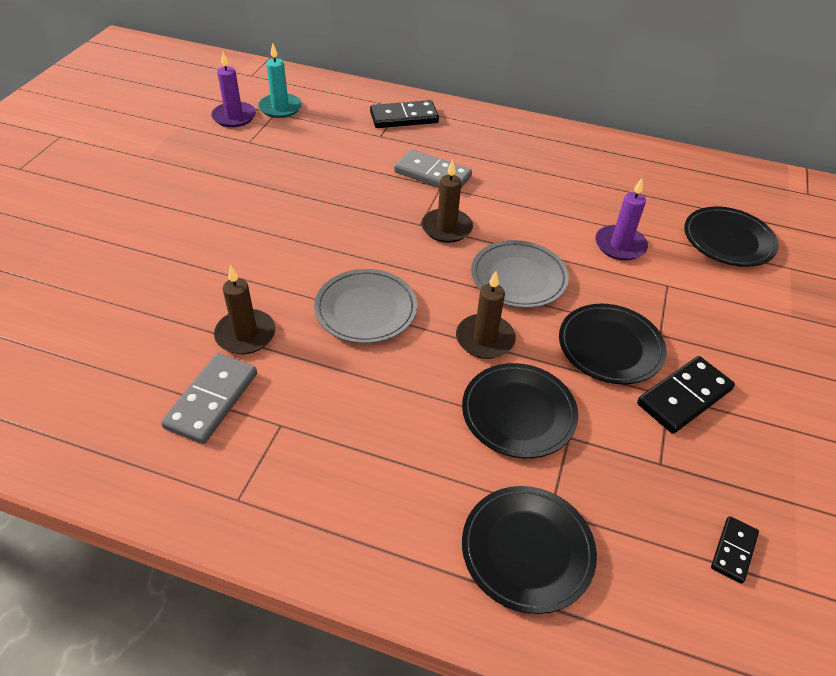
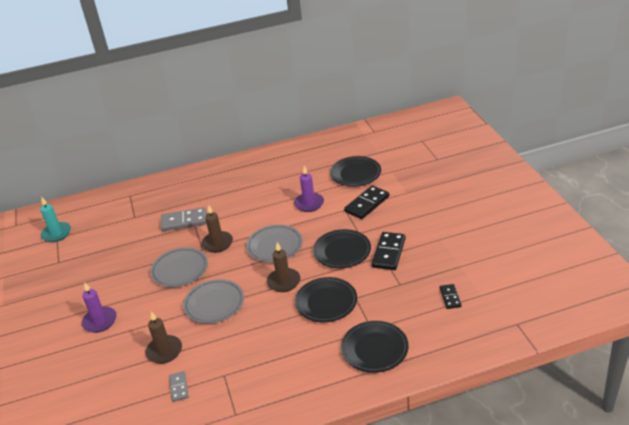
camera: 30 degrees left, 10 degrees down
(212, 400) = (179, 387): grey domino -> grey domino, size x0.57
(234, 117) = (32, 254): purple candle -> purple candle (100, 321)
(368, 235) = (180, 270): none -> grey plate
(404, 117) = (137, 200): black domino -> black domino (367, 204)

